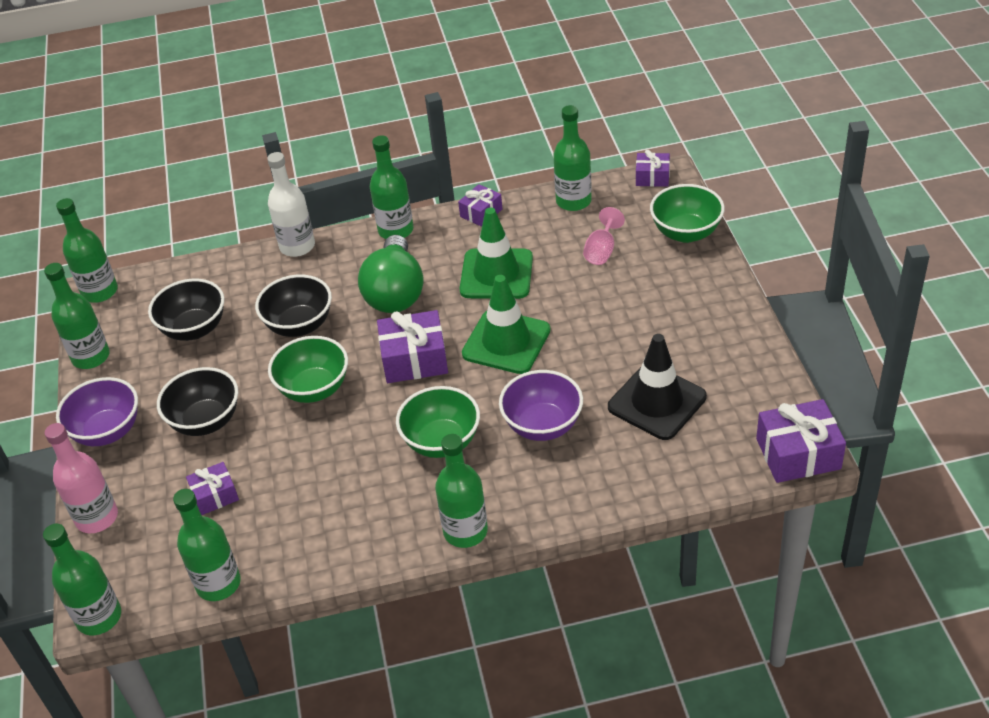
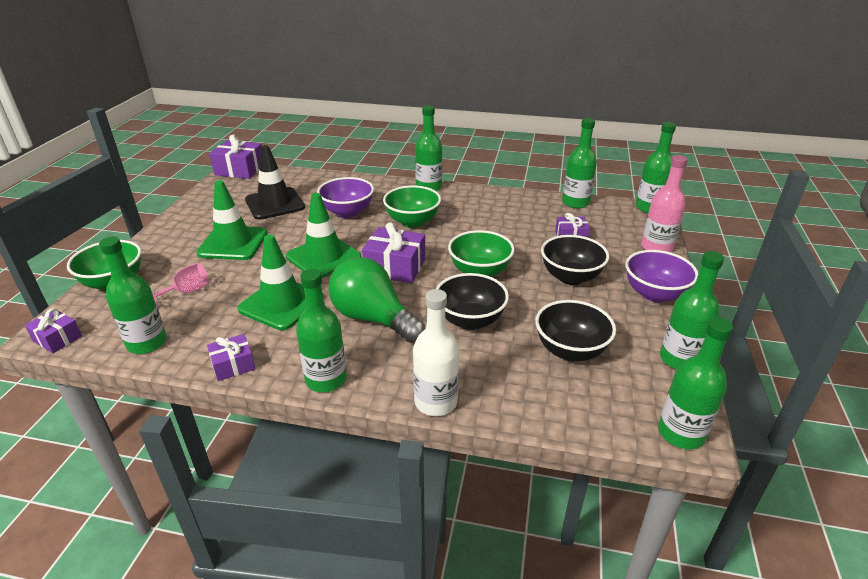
camera: 160 degrees left, 10 degrees down
(395, 293) = (373, 318): green light bulb -> green light bulb turned 75 degrees counterclockwise
(630, 320) = (233, 243): none -> green traffic cone

